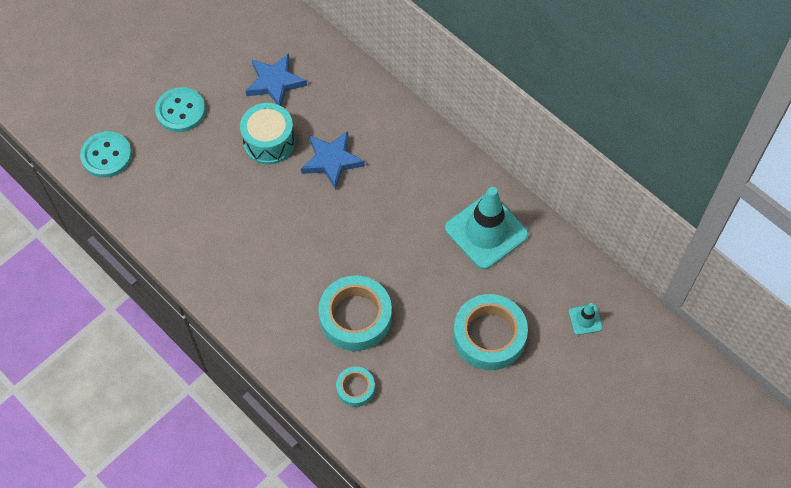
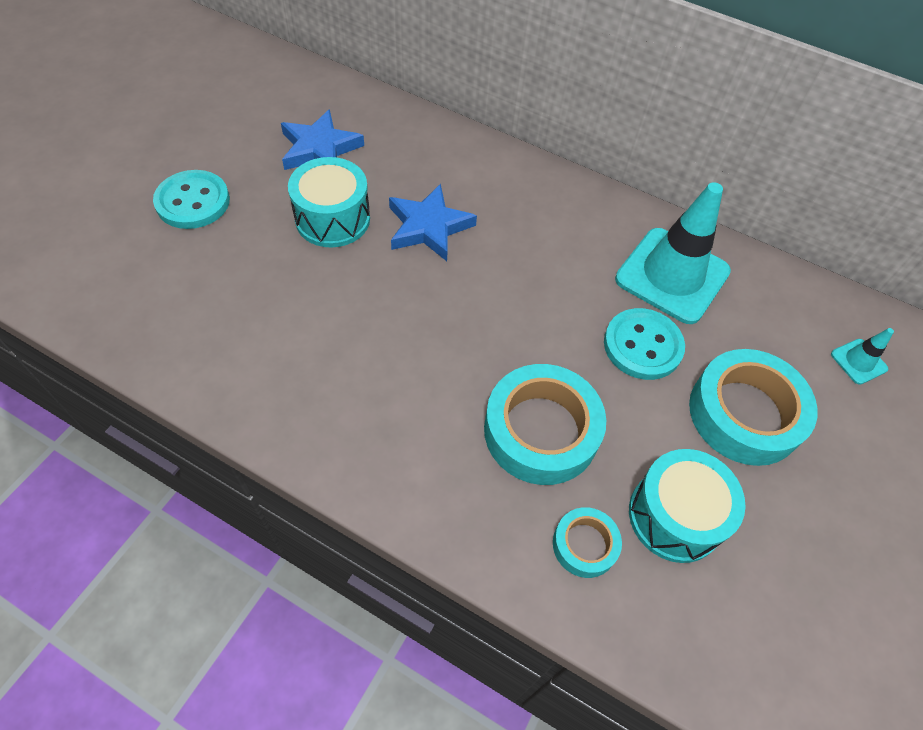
camera: 20 degrees left, 5 degrees down
(106, 155) = (87, 277): turquoise button -> turquoise button (642, 345)
(415, 385) = (675, 516): none -> turquoise drum

